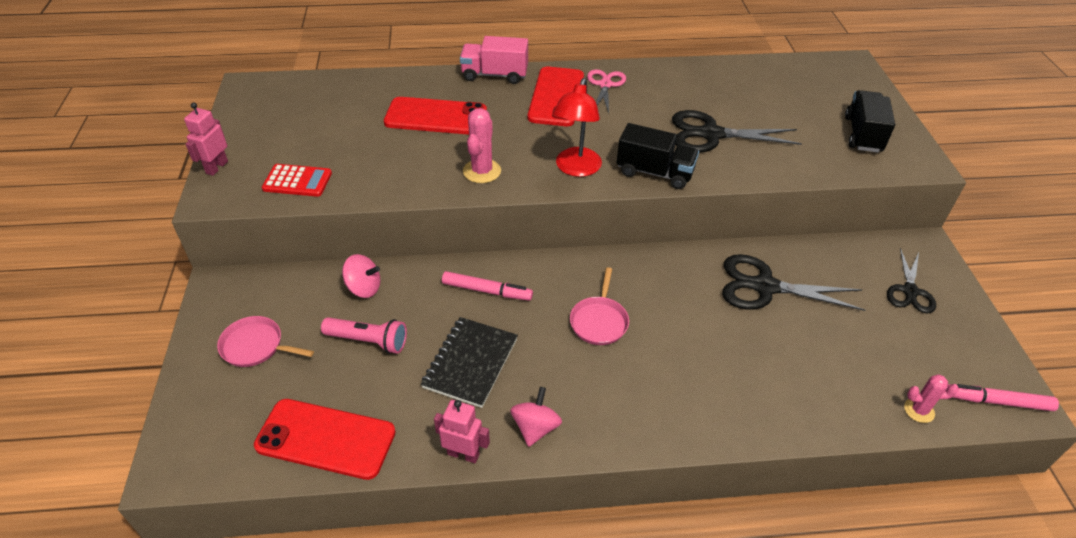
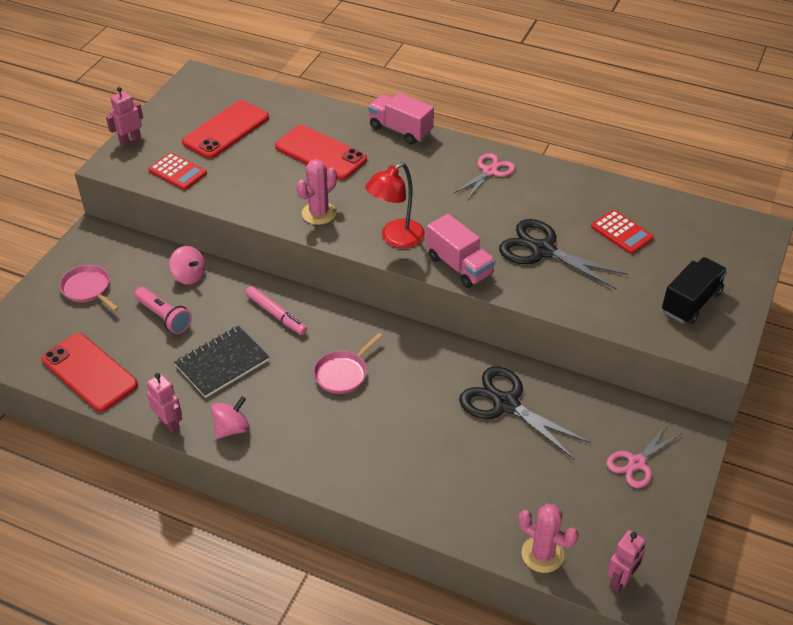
camera: 30 degrees right, 0 degrees up
(556, 97) = (436, 168): red phone -> red phone (226, 130)
(654, 172) = (459, 266): black truck -> pink truck
(757, 99) = (621, 232): none -> red calculator
(910, 291) = (637, 463): black scissors -> pink scissors
(919, 410) = (542, 554): pink cactus -> pink cactus, size x1.54
(997, 401) = (620, 580): pink marker -> pink robot

